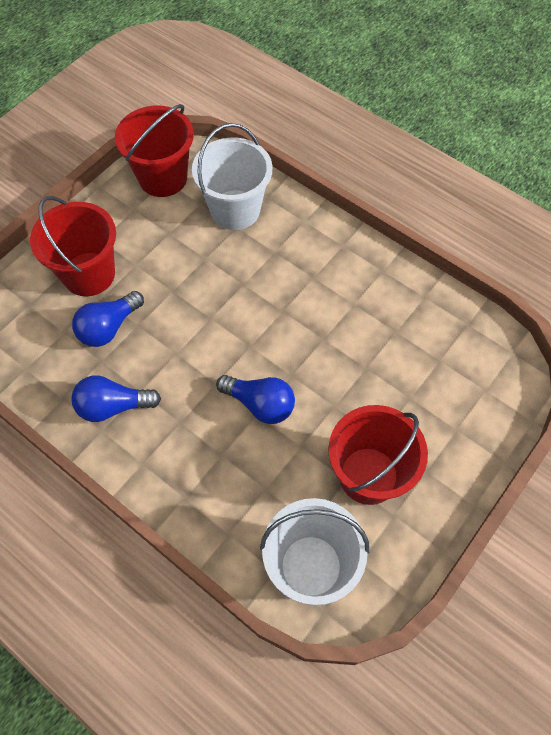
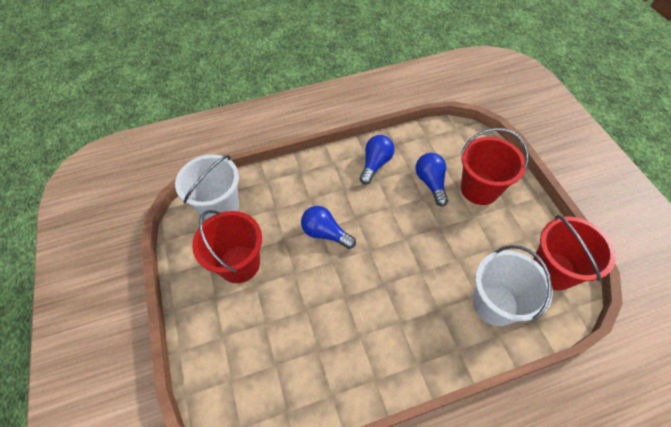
camera: 125 degrees right, 5 degrees down
(260, 404) = (325, 233): blue light bulb -> blue light bulb turned 60 degrees clockwise

